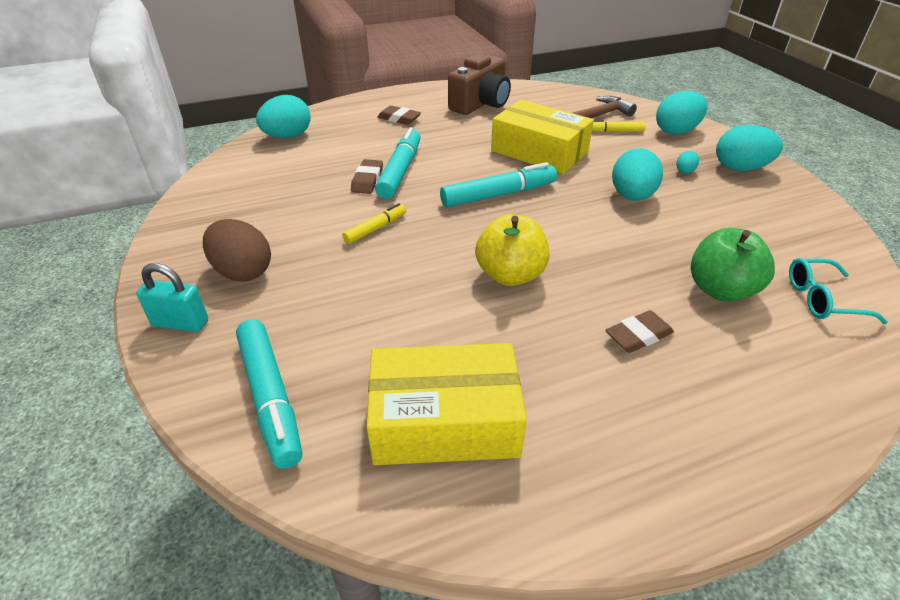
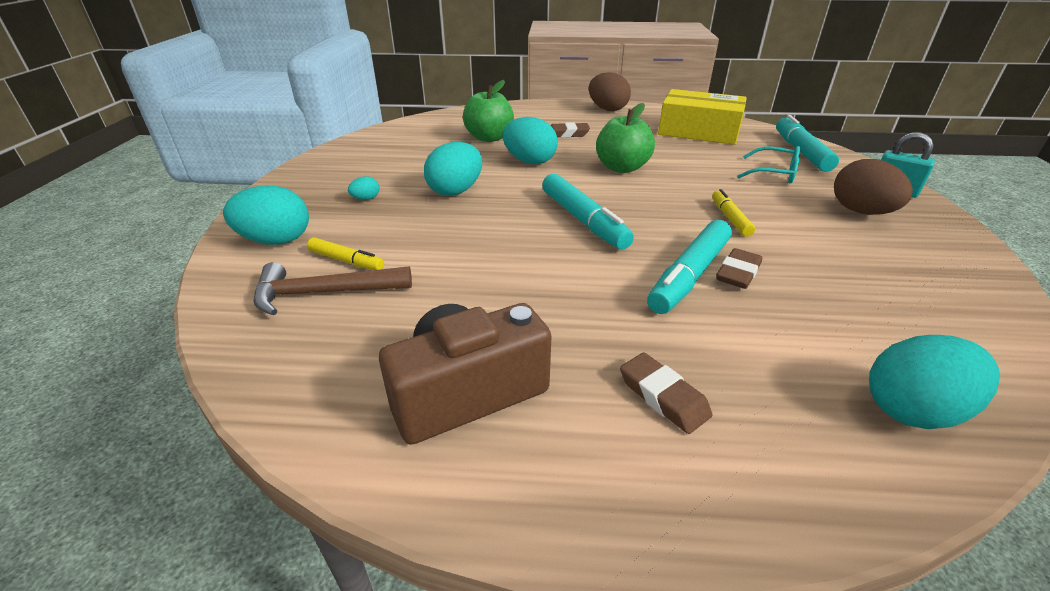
camera: 155 degrees left, 5 degrees down
(375, 229) = (730, 218): yellow marker -> yellow marker turned 105 degrees clockwise
(498, 195) = (583, 220): turquoise marker -> turquoise marker turned 120 degrees counterclockwise
(510, 275) = (621, 168): yellow apple -> green apple
(539, 151) = (482, 257): yellow box -> none
(660, 471) = (607, 109): none -> brown egg
(740, 168) = (313, 189): turquoise egg -> turquoise egg (529, 161)
(822, 299) = (440, 126): turquoise glasses -> turquoise glasses (774, 173)

